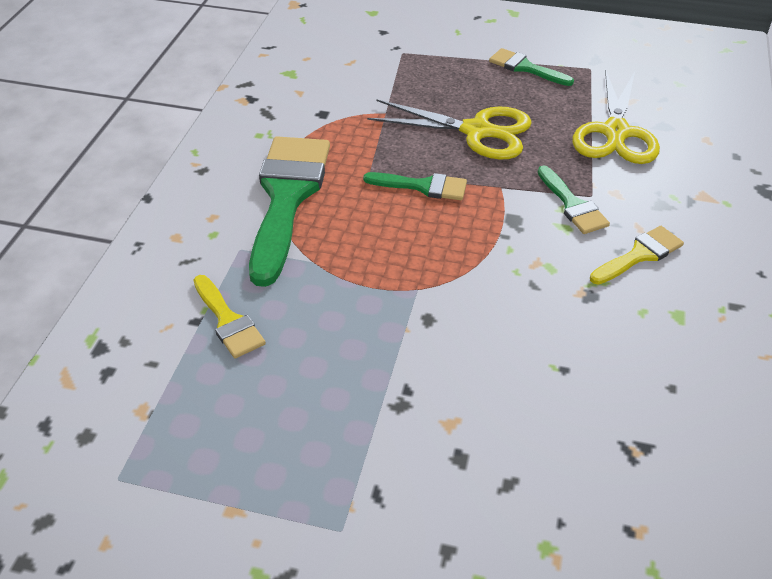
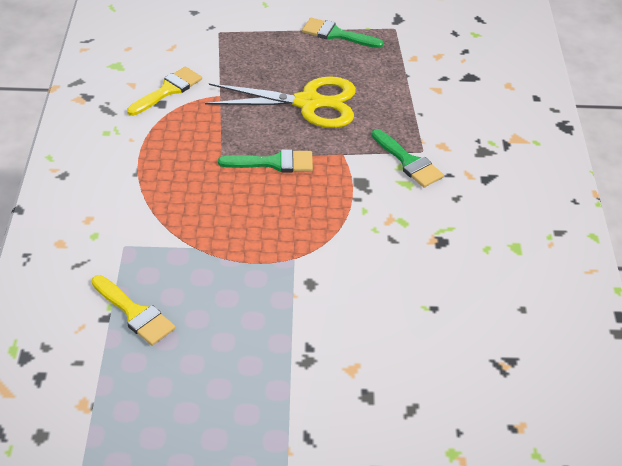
camera: 15 degrees left, 0 degrees up
(287, 197) = (152, 190): green brush -> none
(616, 133) = (431, 89): yellow scissors -> none
(639, 255) = (474, 199): yellow brush -> yellow brush (168, 90)

